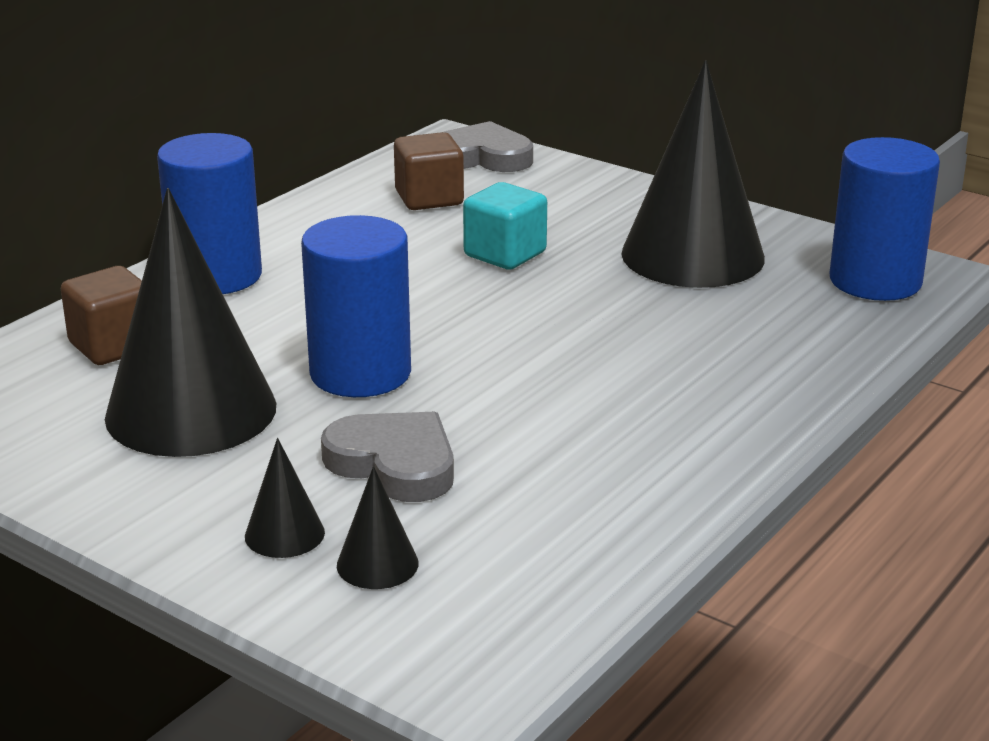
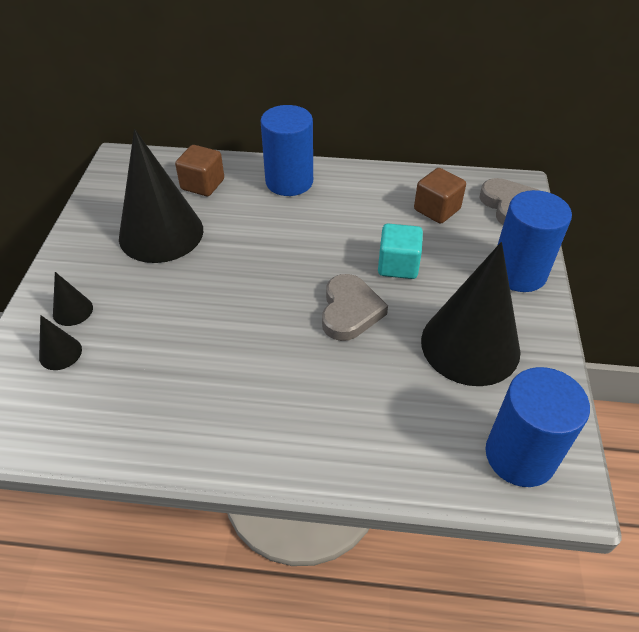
camera: 60 degrees right, 20 degrees up
(360, 373) = (229, 270): blue cylinder -> blue cylinder (518, 272)
(394, 463) = (151, 319): grey heart -> grey heart (350, 311)

